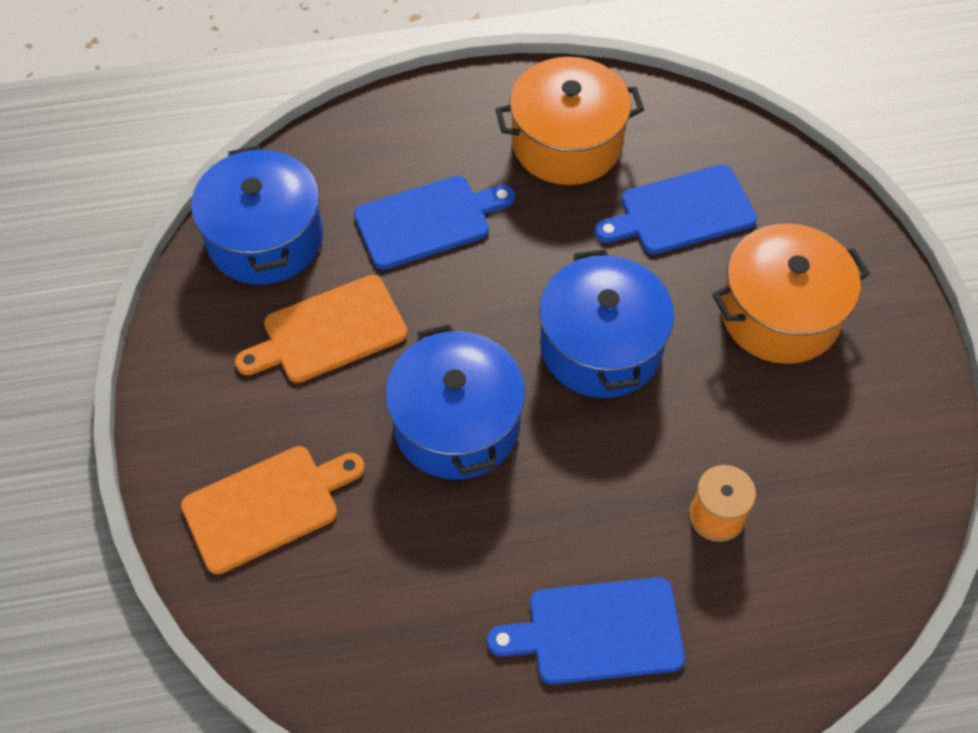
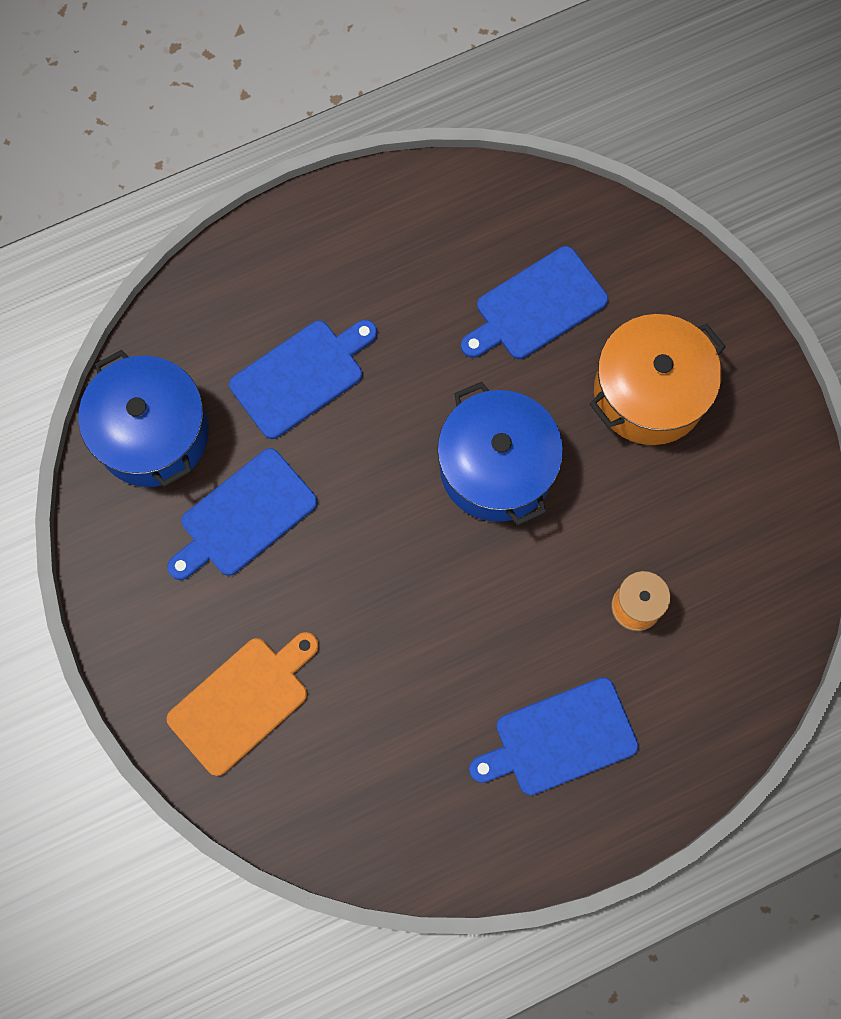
camera: 15 degrees left, 15 degrees up
(328, 331) = (243, 516): orange cutting board -> blue cutting board
(457, 424) = (388, 578): blue pot -> none
(567, 143) = (410, 256): orange pot -> none

